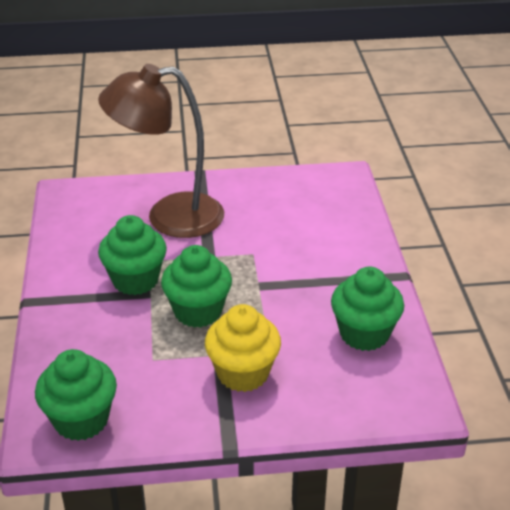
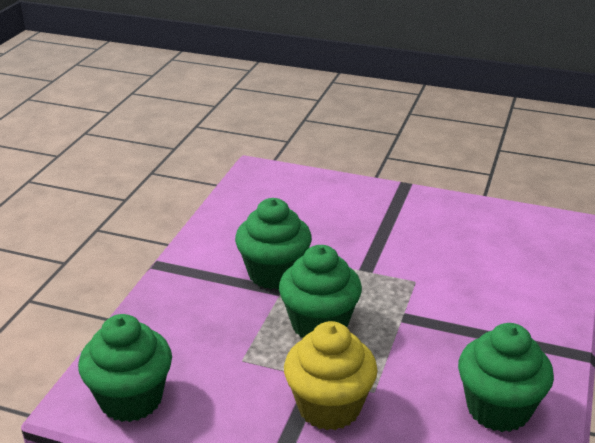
camera: 25 degrees right, 5 degrees down
(169, 217) = (346, 220): brown lamp -> none

